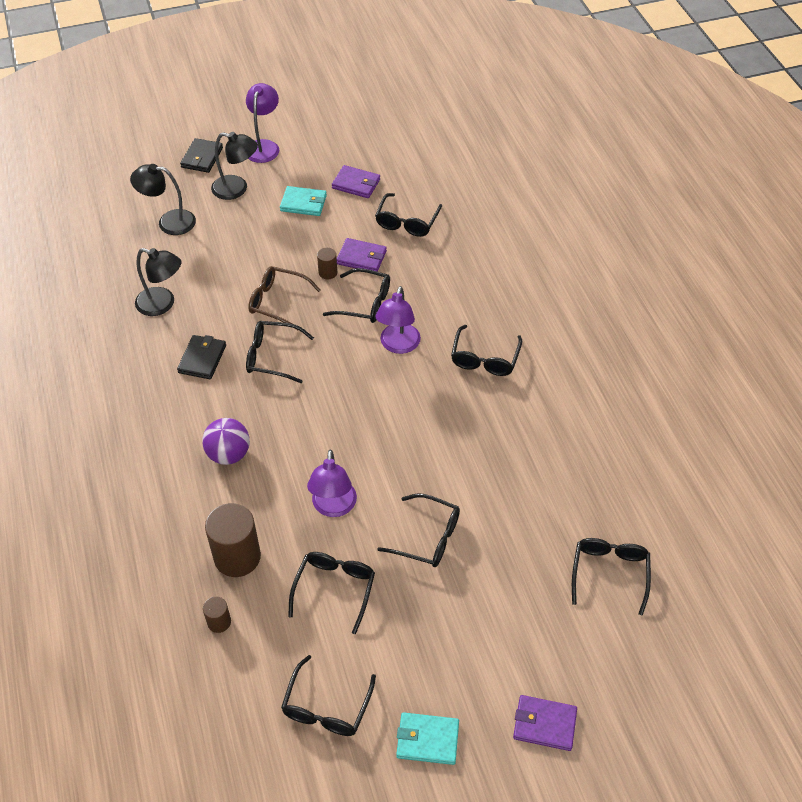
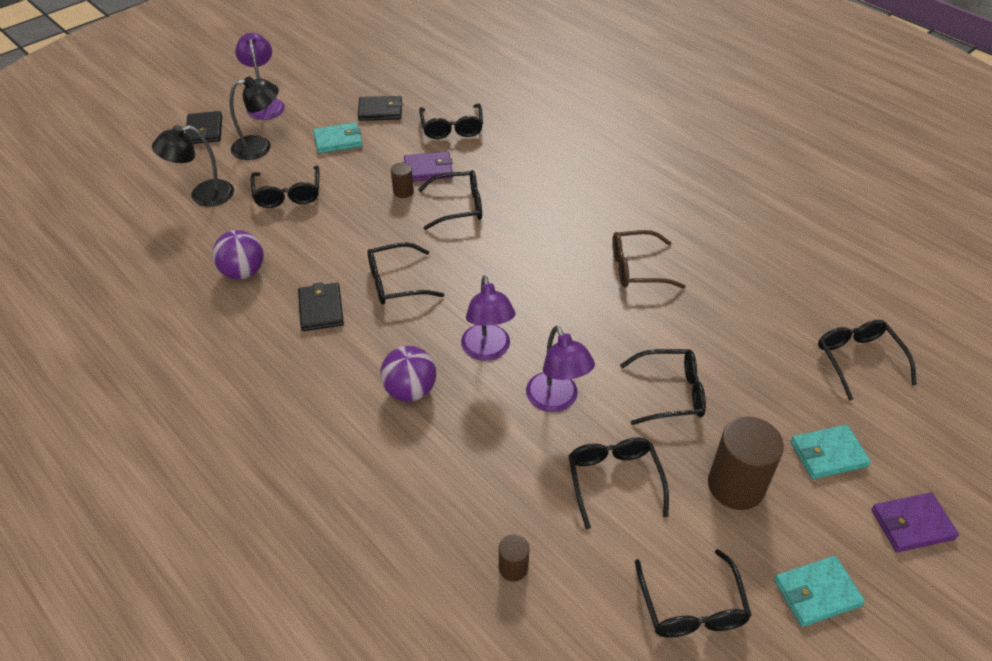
camera: 25 degrees left, 5 degrees down
(162, 304) = (243, 272): black lamp -> purple ball
(237, 557) = (488, 490): brown cylinder -> brown cylinder (736, 486)
(277, 302) = (368, 232): brown glasses -> brown glasses (637, 268)
(356, 184) = (380, 111): purple wallet -> black wallet
(398, 345) = (517, 232): purple lamp -> purple lamp (487, 351)
(485, 358) = (607, 217): black glasses -> black glasses (288, 194)
(519, 640) = (828, 454): none -> turquoise wallet

